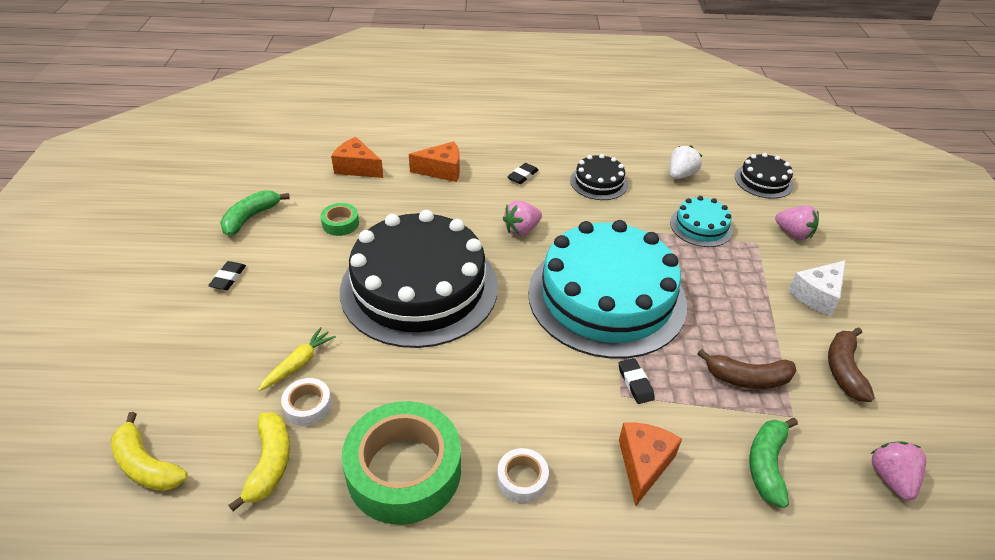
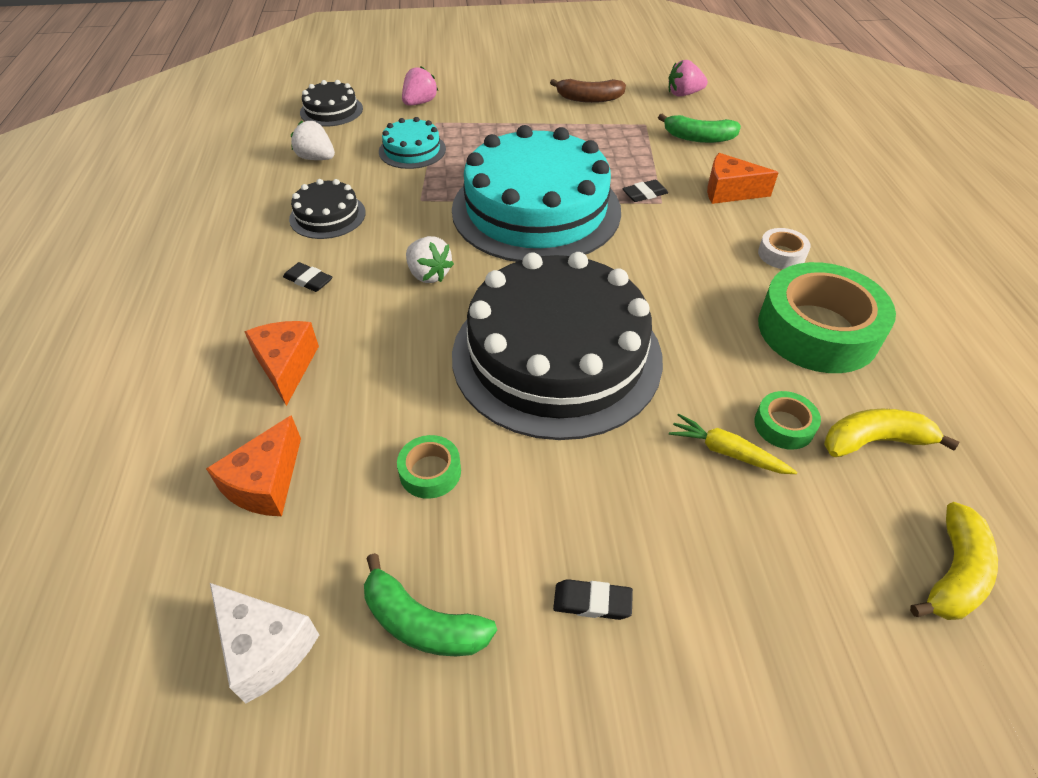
camera: 95 degrees left, 5 degrees up
(308, 406) = (784, 425): white tape -> green tape
(521, 229) = (428, 274): pink strawberry -> white strawberry
(747, 378) = (615, 139): brown banana -> none
(817, 295) = (504, 100): white cheese -> white cheese (265, 647)

